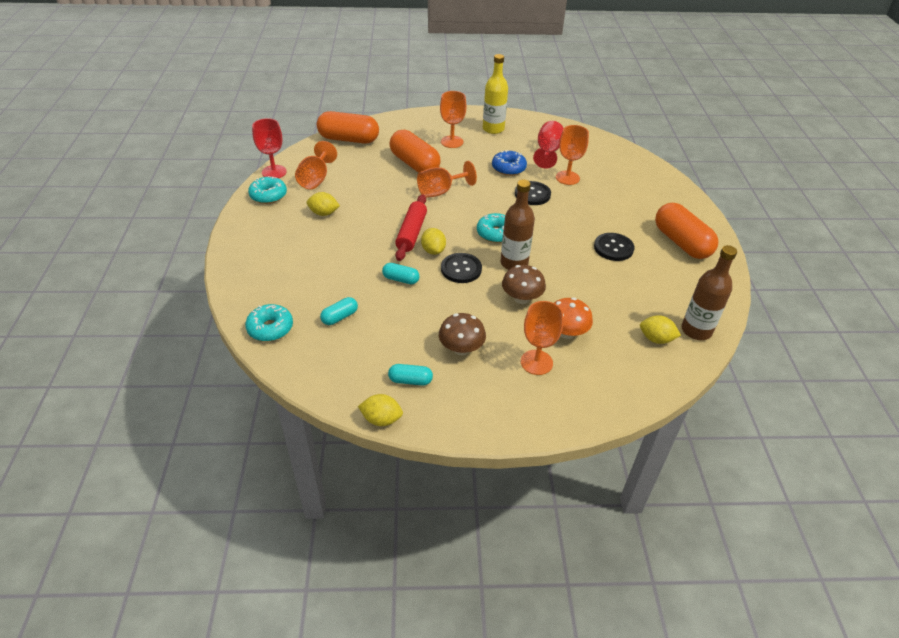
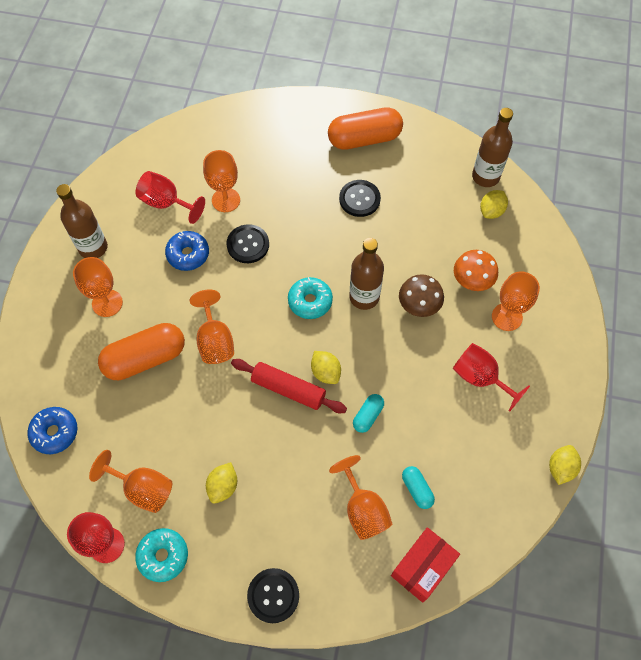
camera: 75 degrees left, 20 degrees up
(270, 328) = (422, 567): turquoise donut -> red box
(317, 287) = (363, 509): none -> orange goblet
(349, 139) = (55, 432): orange capsule -> blue donut
(410, 380) = (516, 433): turquoise capsule -> none
(433, 250) = (325, 372): yellow lemon -> yellow lemon turned 60 degrees clockwise
(461, 269) = (363, 351): black button -> black button (273, 595)
(461, 348) = (480, 378): brown mushroom -> red goblet
(493, 129) = (93, 247): yellow bottle -> brown bottle

